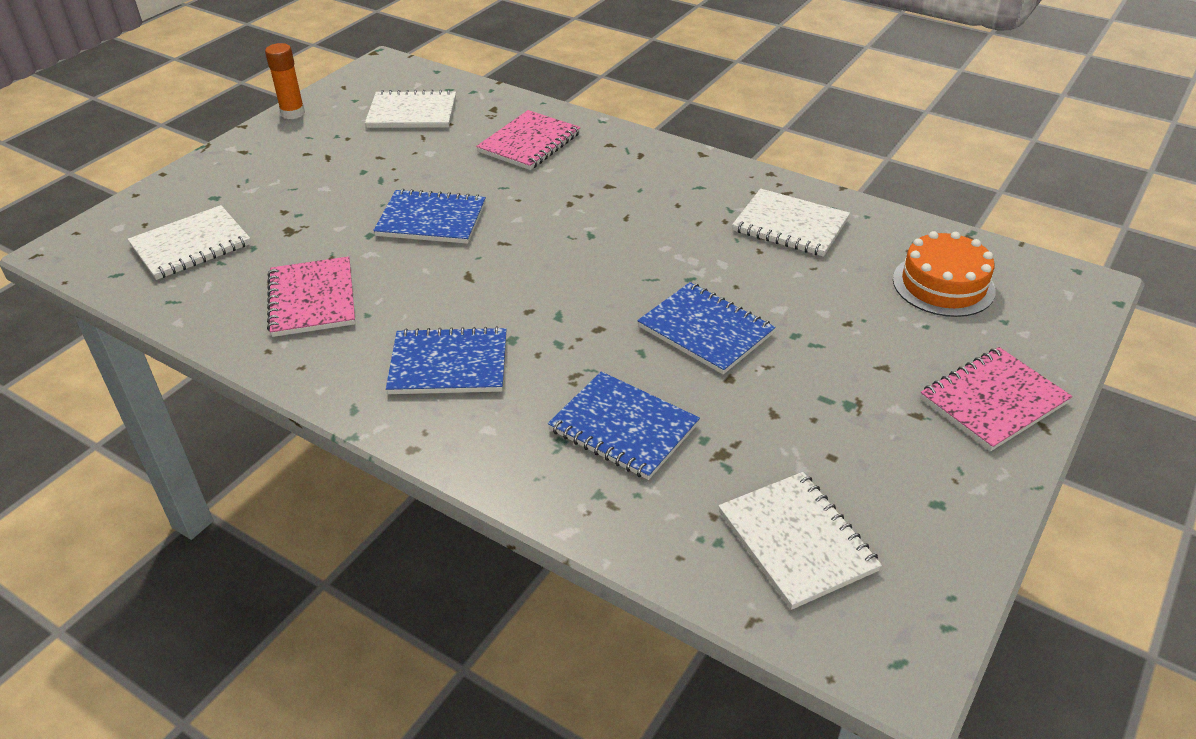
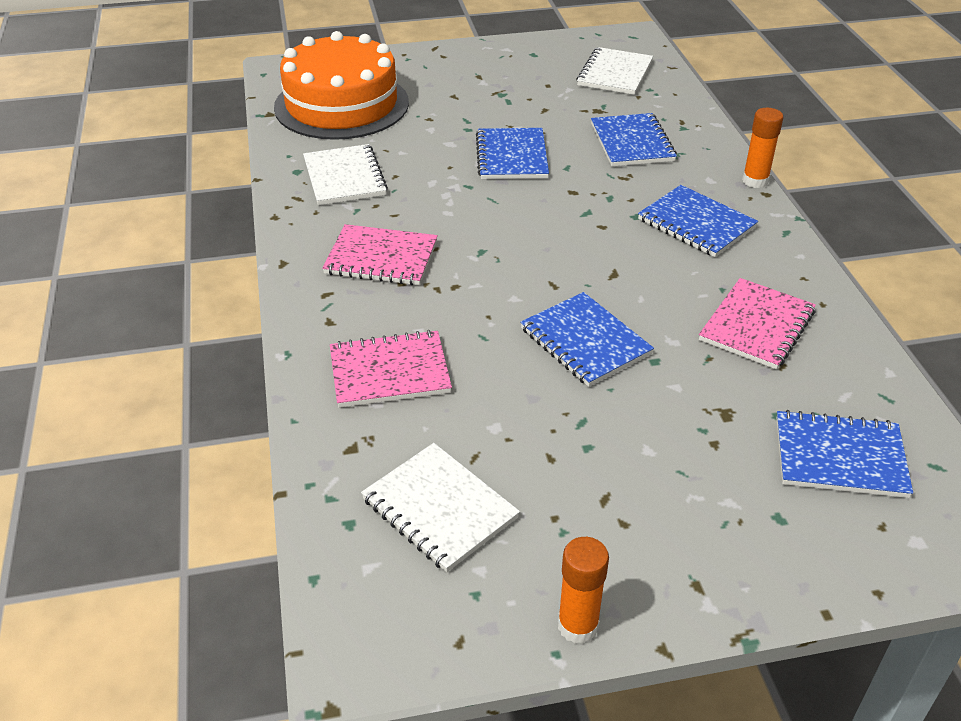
camera: 135 degrees left, 0 degrees up
(191, 245) = (840, 457): white notebook -> blue notebook
(438, 459) = (755, 181): none -> orange glue stick
(943, 285) = (341, 104): orange cake -> orange cake, size x1.75
(993, 401) = (435, 62): pink notebook -> pink notebook (381, 258)

